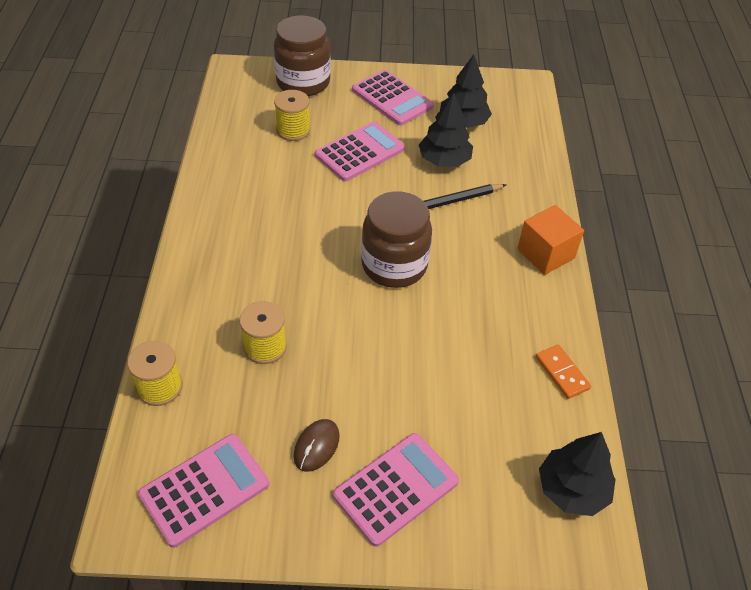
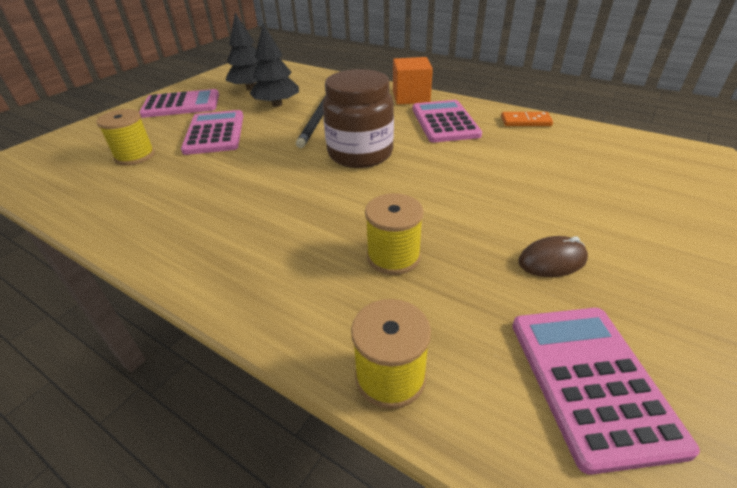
camera: 55 degrees left, 10 degrees down
(303, 82) = (89, 135): brown jar -> none
(316, 446) = (552, 260): brown mouse -> brown mouse turned 75 degrees counterclockwise
(396, 488) = (621, 226): pink calculator -> pink calculator (445, 122)
(572, 489) = (638, 147): black tree -> none

